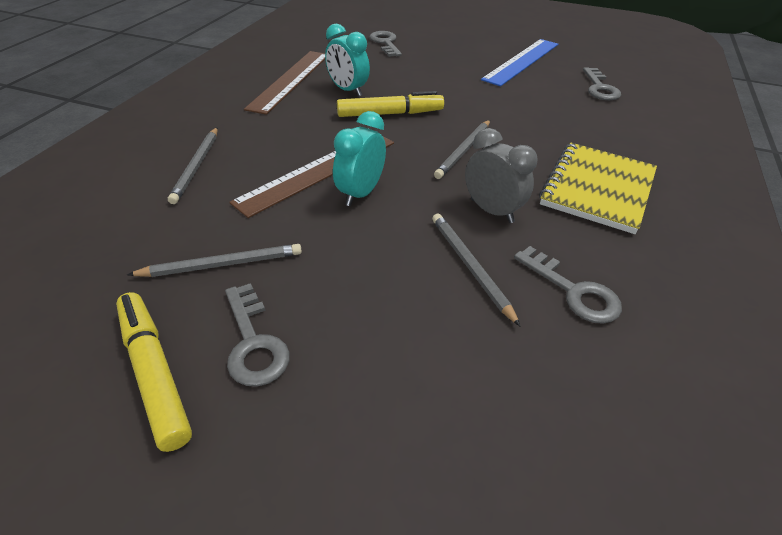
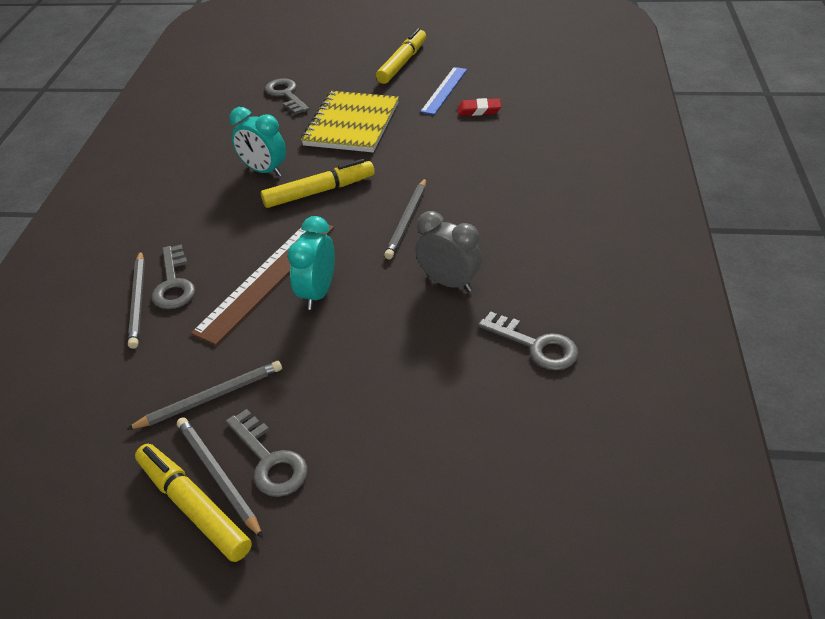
camera: 10 degrees left, 0 degrees up
(290, 80) = (195, 170): brown ruler -> none
(470, 267) = (441, 344): grey pencil -> grey pencil (218, 476)
(490, 38) = (402, 63): none -> yellow marker
(522, 61) = (444, 90): blue ruler -> blue ruler, size x0.63
(550, 80) = (479, 110): none -> red eraser
(597, 189) = (544, 235): yellow notebook -> yellow notebook (351, 124)
(600, 88) = (532, 110): grey key -> grey key (174, 284)

